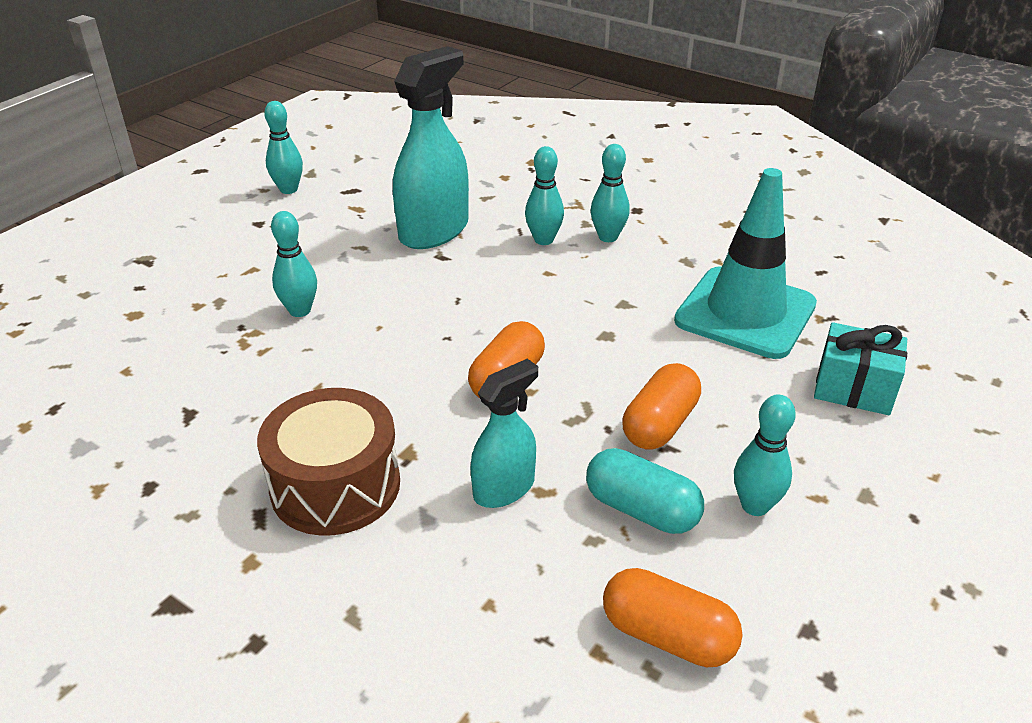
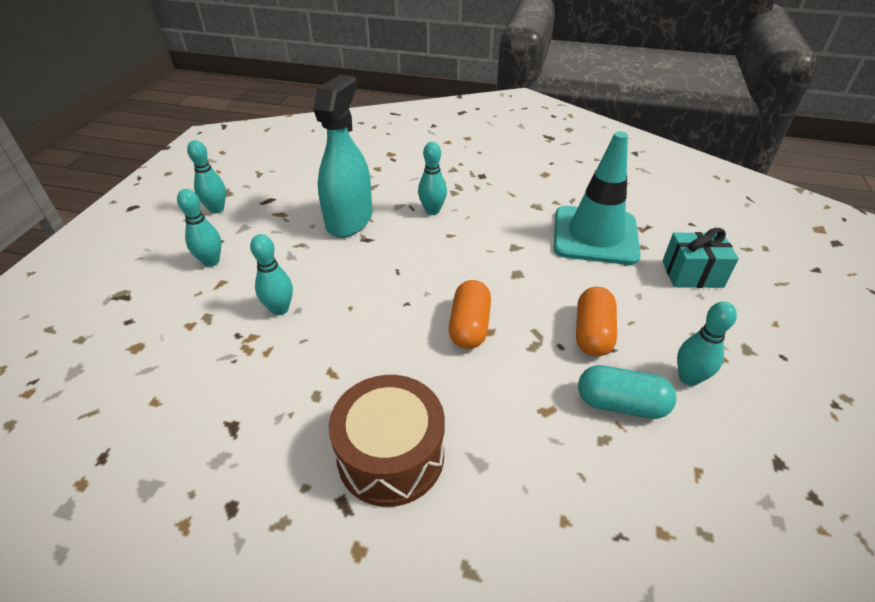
camera: 20 degrees left, 5 degrees up
(504, 488) = (518, 417): turquoise spray bottle -> none
(608, 237) = (475, 199): turquoise bowling pin -> turquoise bowling pin (211, 261)
(667, 635) = (698, 501): orange capsule -> none

